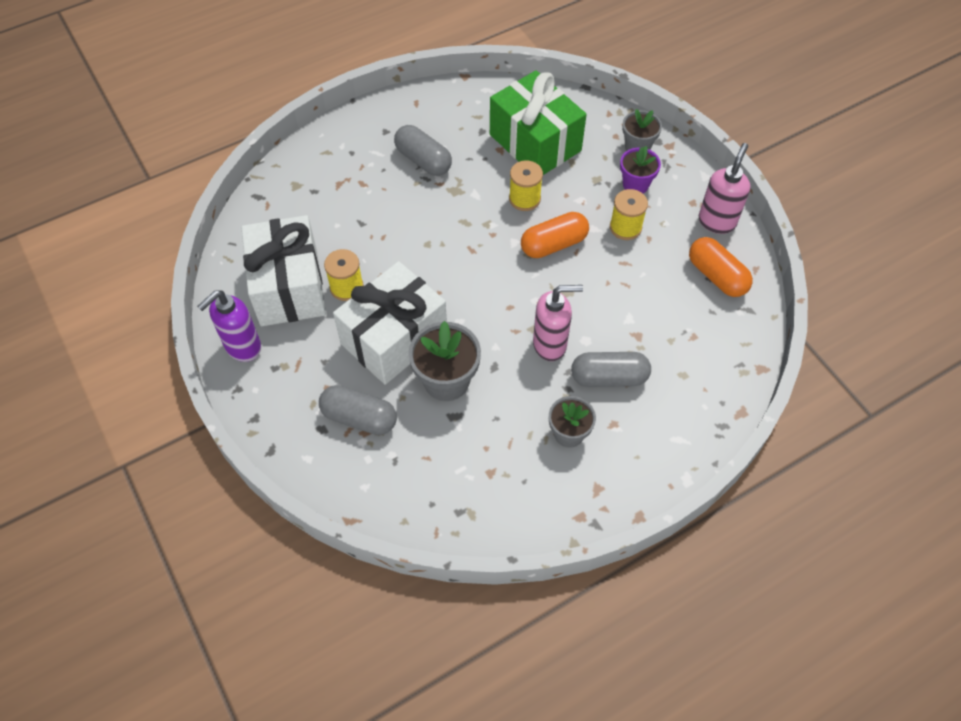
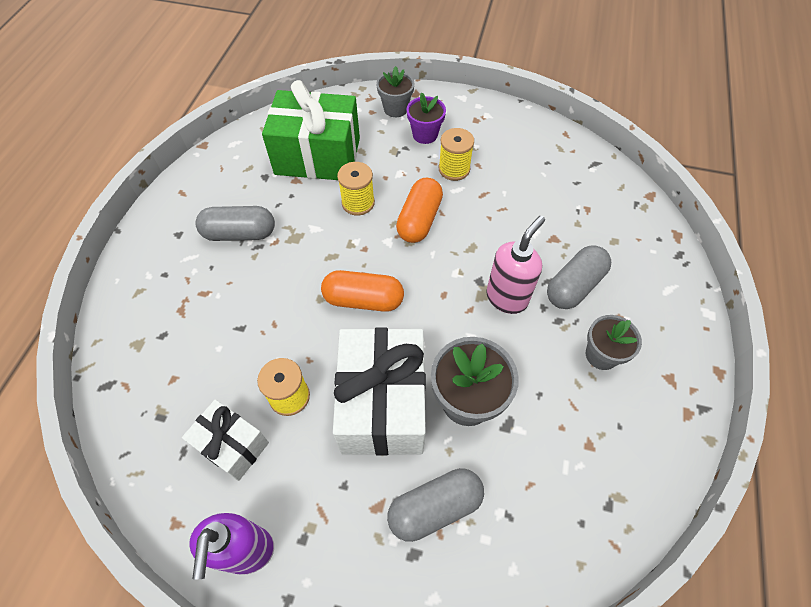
camera: 45 degrees left, 0 degrees up
(289, 287) = (232, 445): white gift -> white gift, size x0.56
(716, 276) = (550, 156): orange capsule -> orange capsule (363, 300)
(717, 221) = (506, 121): pink soap dispenser -> none

